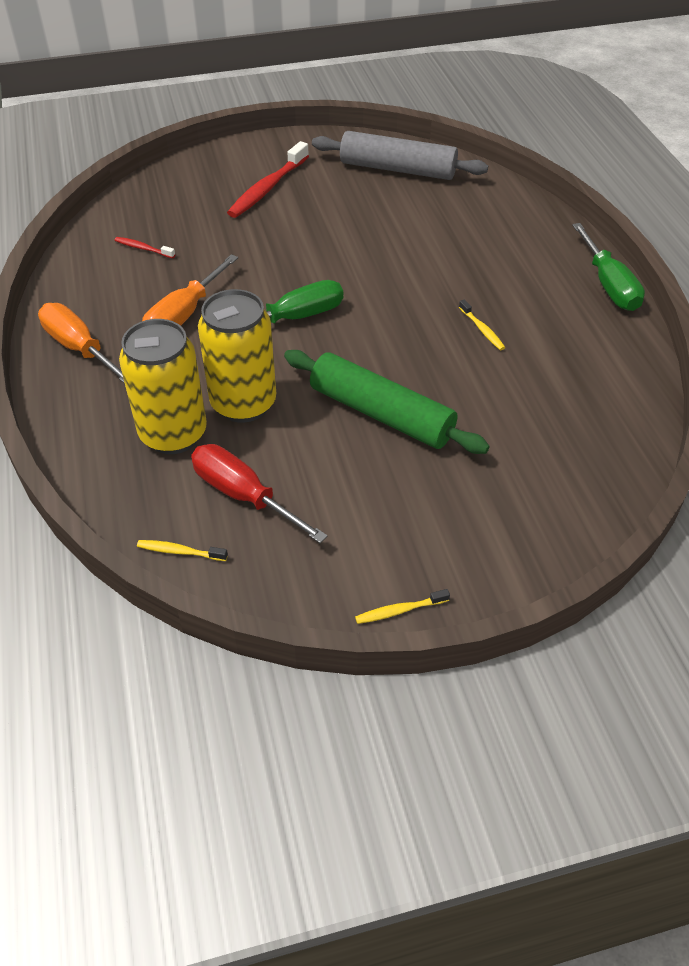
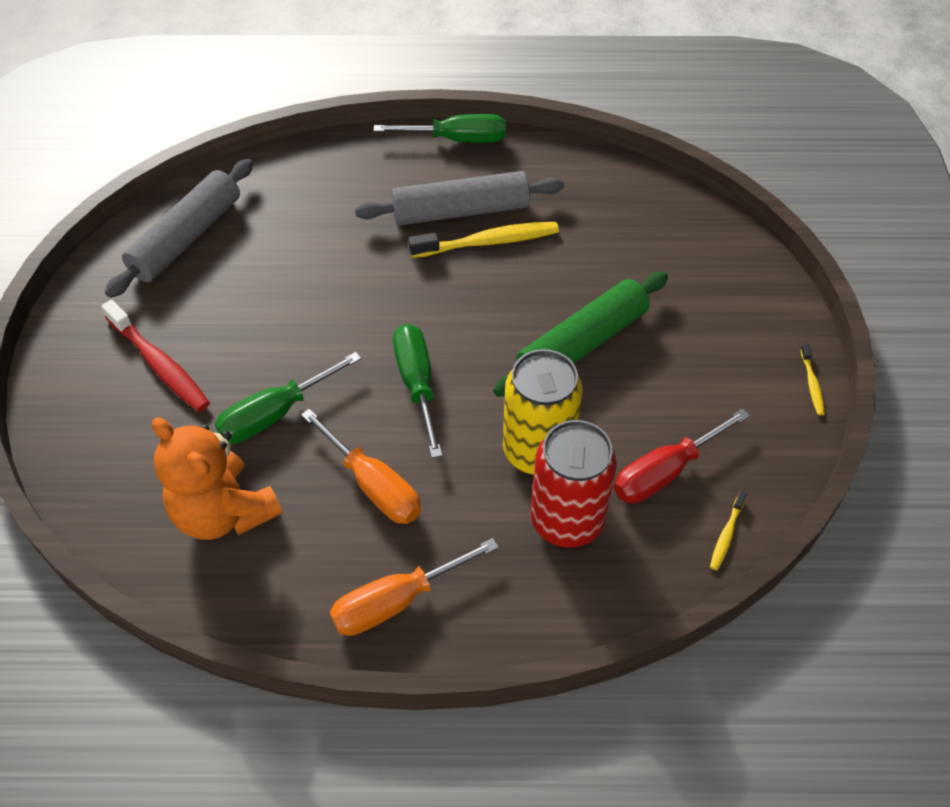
camera: 75 degrees left, 5 degrees up
(143, 248) = (224, 512): red toothbrush -> orange teddy bear
(173, 434) = (567, 521): yellow can -> red can
(239, 251) = (275, 414): none -> green screwdriver
(482, 330) = (488, 242): yellow toothbrush -> yellow toothbrush, size x2.04
(513, 305) = (460, 211): none -> grey rolling pin

